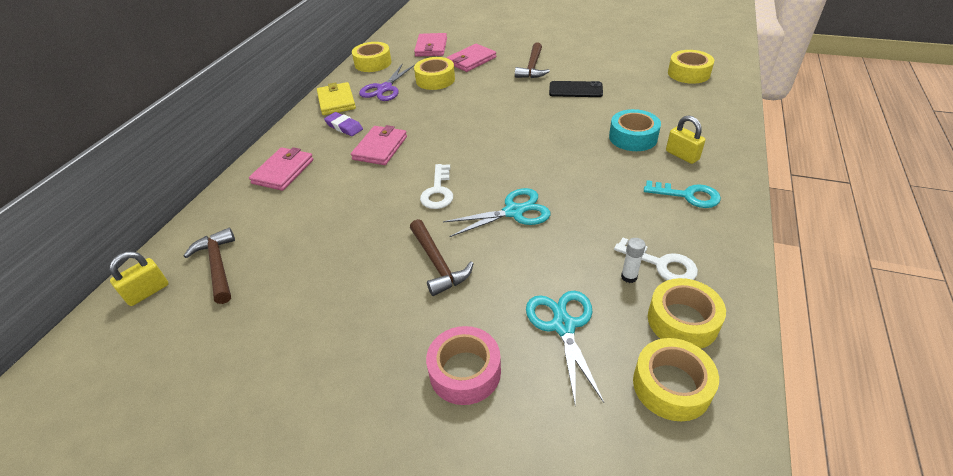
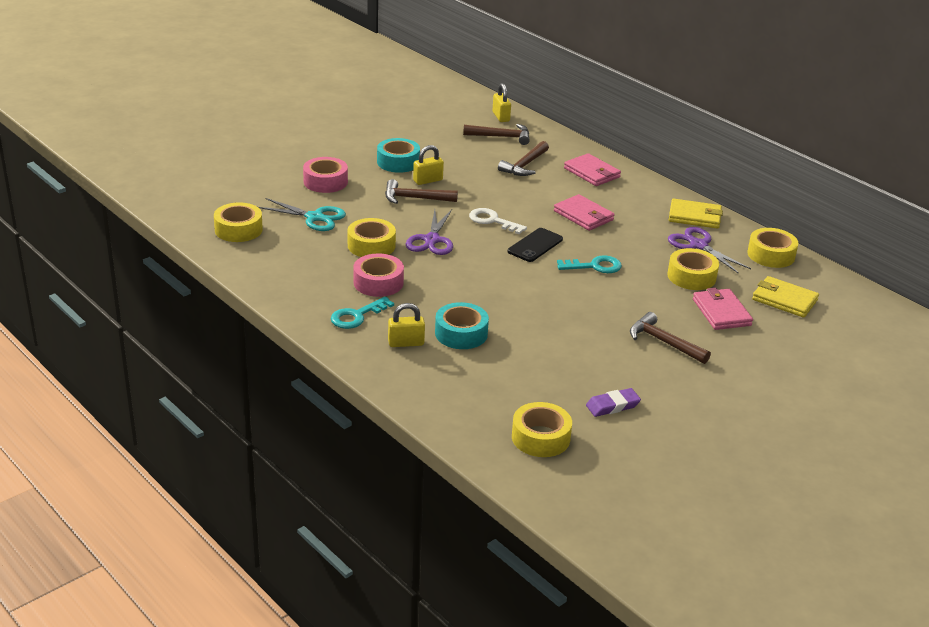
camera: 115 degrees right, 10 degrees down
(292, 218) = (525, 165): none -> brown hammer
(344, 127) = (638, 209): purple eraser -> purple eraser (612, 406)
(351, 326) = (398, 162): none -> turquoise tape
(384, 274) = (428, 180): none -> yellow padlock
(431, 47) = (784, 300): pink wallet -> yellow wallet
(464, 117) = (594, 266): none -> turquoise key
(514, 212) = (432, 240): turquoise scissors -> purple scissors
(575, 90) = (583, 345): black phone -> black phone (535, 245)
(625, 209) = (378, 282): none -> pink tape
(629, 277) = (318, 253): white glue stick -> none
(661, 264) = (312, 269): white key -> none
(682, 321) = (266, 253): yellow tape -> yellow tape (371, 245)

